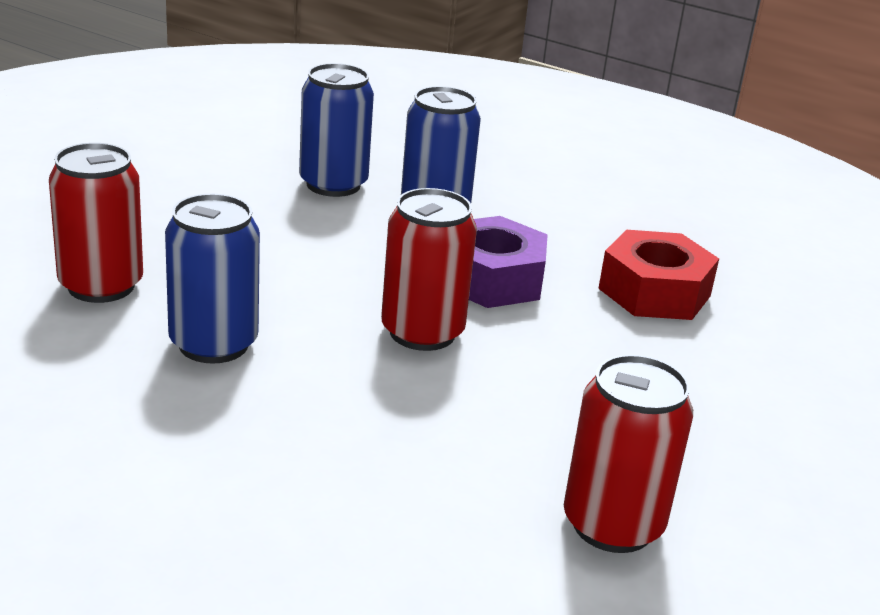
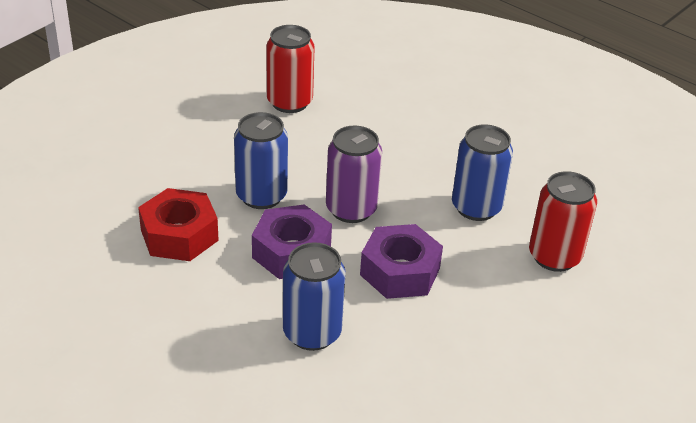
camera: 170 degrees left, 10 degrees up
(333, 184) = (395, 371): blue can -> blue can (261, 196)
(336, 263) = (400, 271): none -> purple nut
(422, 332) = (351, 209): red can -> purple can

